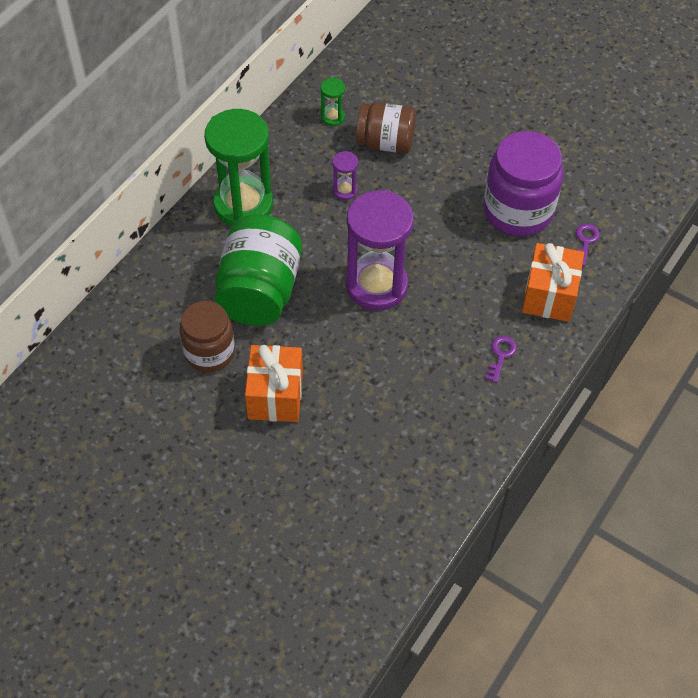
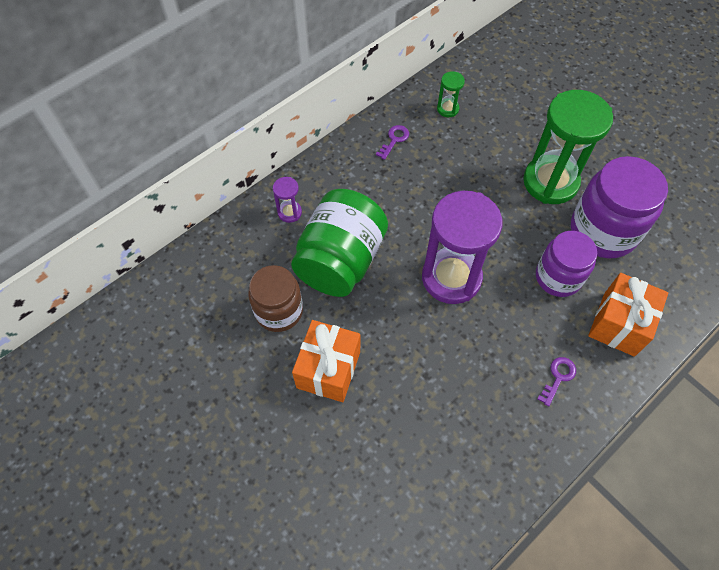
camera: 15 degrees right, 5 degrees up
(243, 205) = (347, 174): green hourglass -> green hourglass (550, 182)
(345, 191) = (442, 179): purple hourglass -> purple hourglass (289, 212)
(385, 143) = (490, 141): brown jar -> none
(482, 264) = (558, 277): none -> purple jar
(585, 241) = (665, 275): purple key -> purple key (394, 140)

